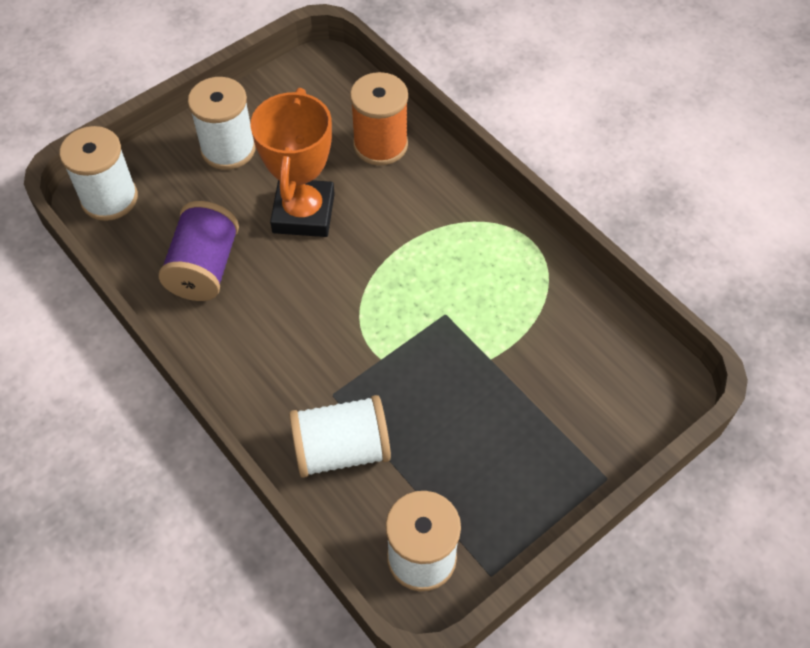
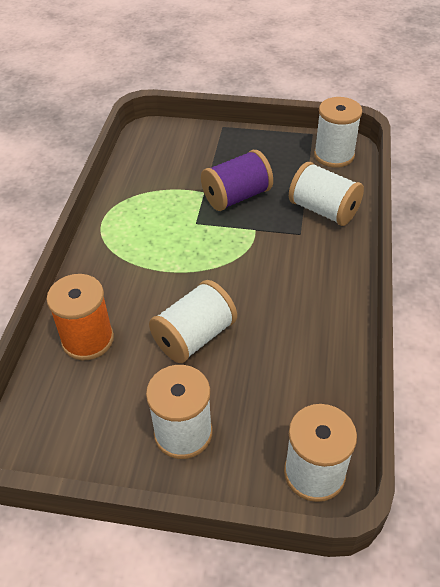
camera: 130 degrees left, 10 degrees down
(204, 267) = (297, 355): purple spool -> purple spool (236, 197)
(303, 213) = (194, 337): orange trophy -> white spool

